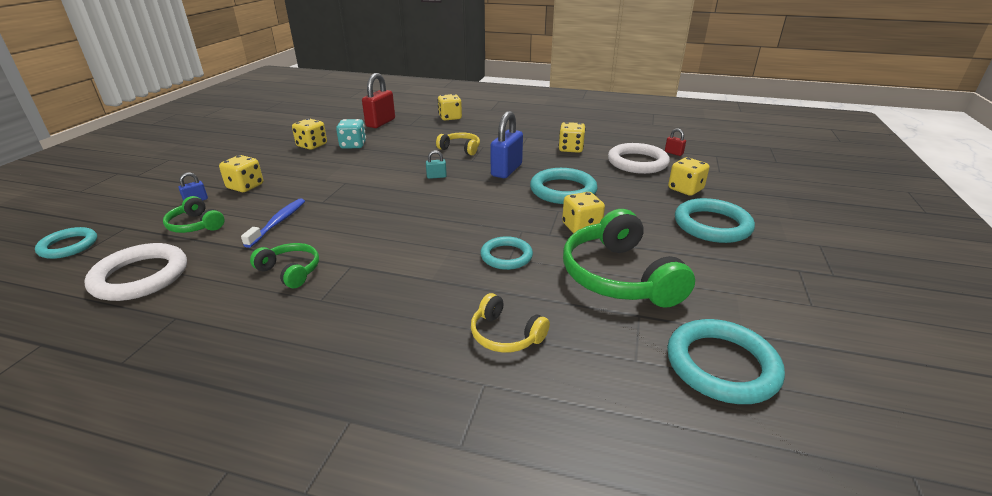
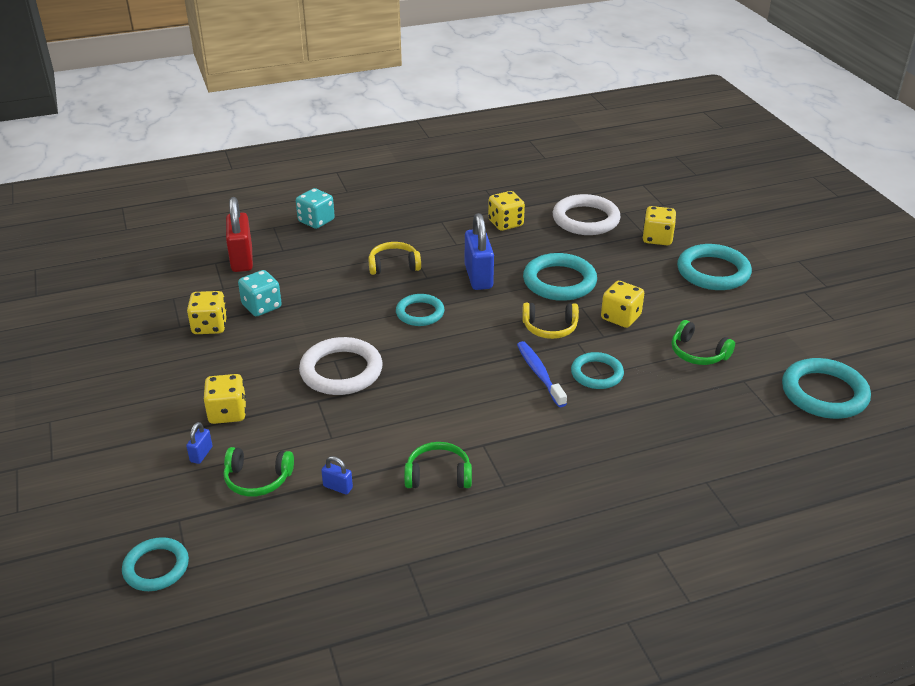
camera: 35 degrees left, 5 degrees up
(140, 276) = (303, 551): white ring -> white ring (341, 371)
(224, 249) = (338, 487): none -> blue padlock
(278, 222) = (342, 435): blue toothbrush -> blue toothbrush (539, 373)
(436, 176) = (420, 313): turquoise padlock -> turquoise ring
(450, 117) = (316, 221): yellow dice -> turquoise dice
(505, 335) = (677, 440): yellow headphones -> yellow headphones (550, 328)
(619, 276) = (698, 353): green headphones -> green headphones, size x0.52
(673, 153) = (604, 194): red padlock -> none

